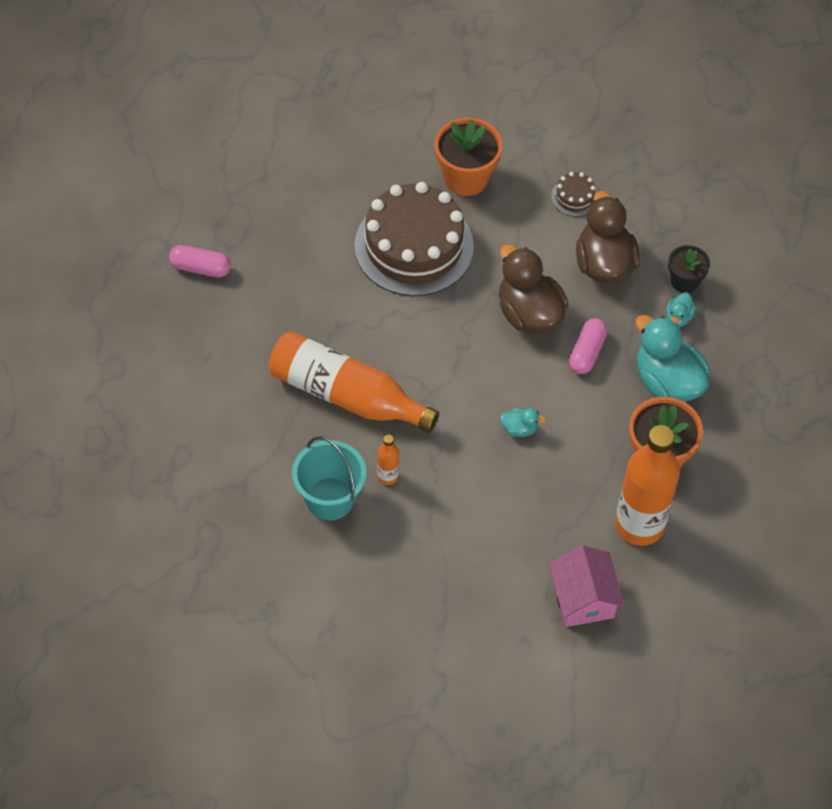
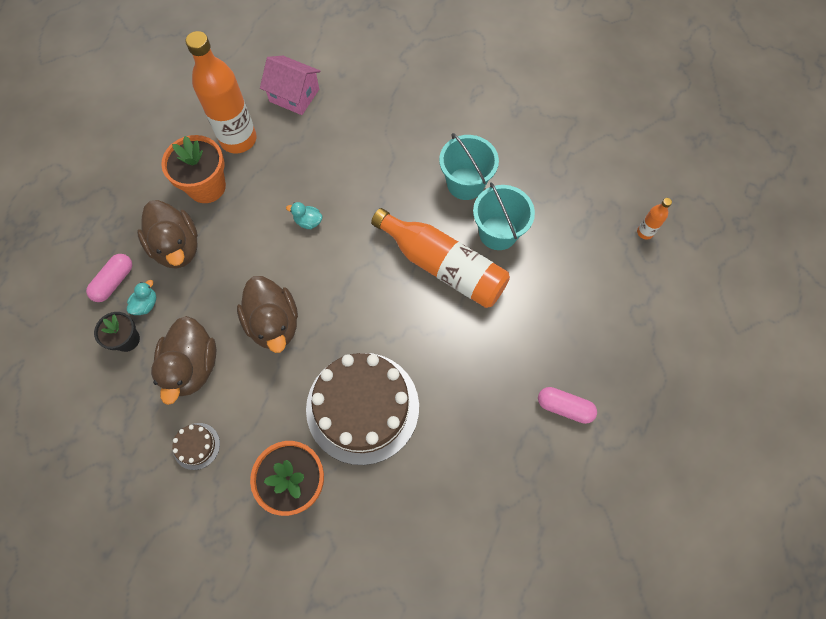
camera: 170 degrees left, 10 degrees up
(283, 441) = (498, 233): none -> turquoise bucket
(387, 476) = (419, 195): orange bottle -> orange bottle (645, 232)
(583, 599) = (294, 95): pink house -> pink house turned 60 degrees counterclockwise
(587, 352) = (235, 281): pink capsule -> pink capsule (114, 282)
(667, 382) = (177, 247): turquoise duck -> brown duck

